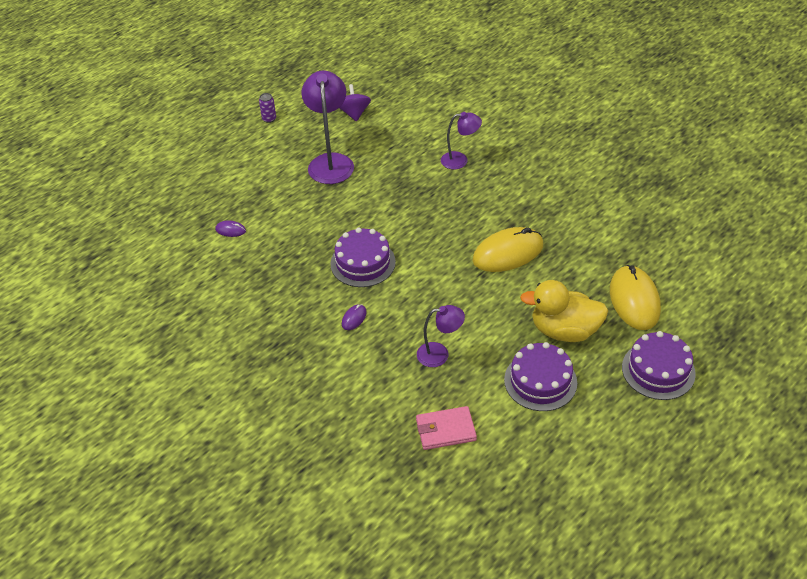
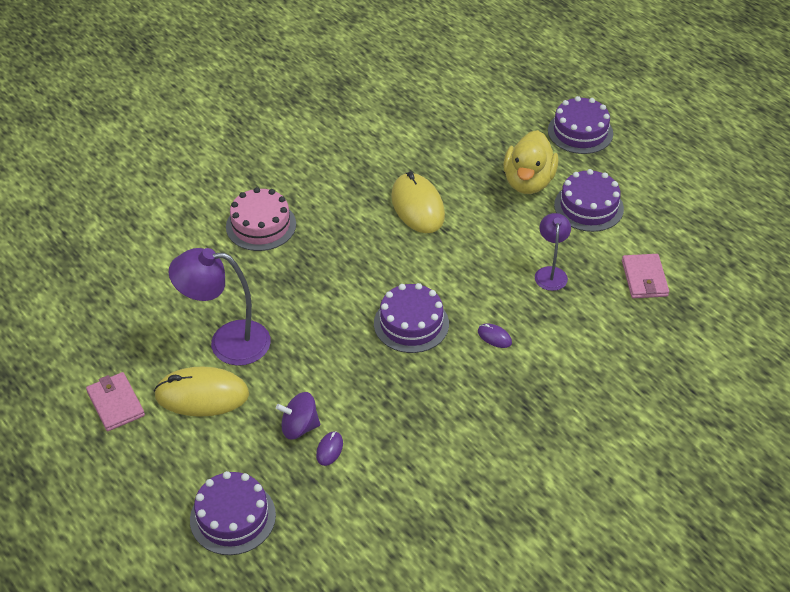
camera: 85 degrees left, 0 degrees up
(172, 190) = (233, 517): none -> purple cake
(269, 119) = (116, 403): purple can -> pink wallet
(354, 113) = (138, 313): purple spinning top -> purple spinning top (299, 427)
(460, 160) = (261, 225): purple lamp -> pink cake
(634, 300) = (495, 131): yellow mouse -> yellow mouse (202, 395)

